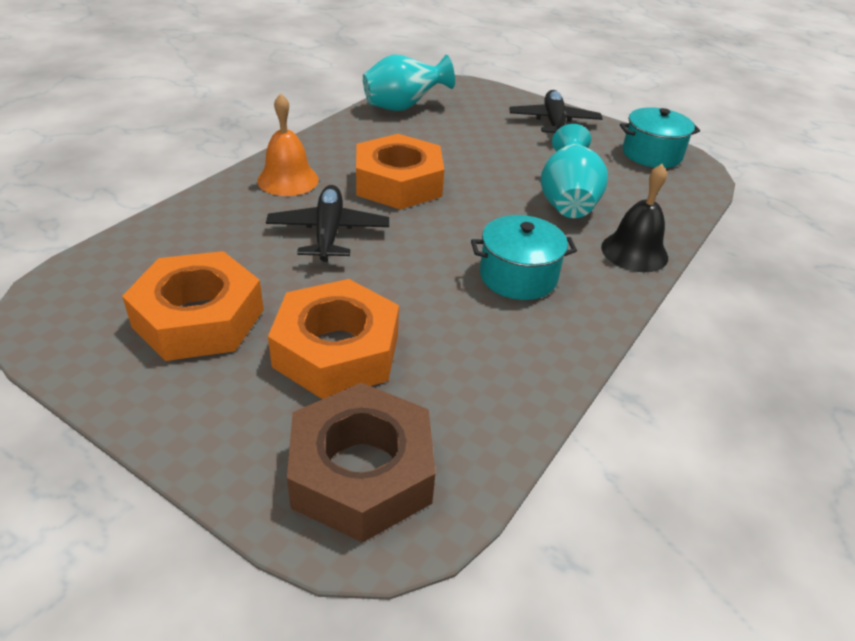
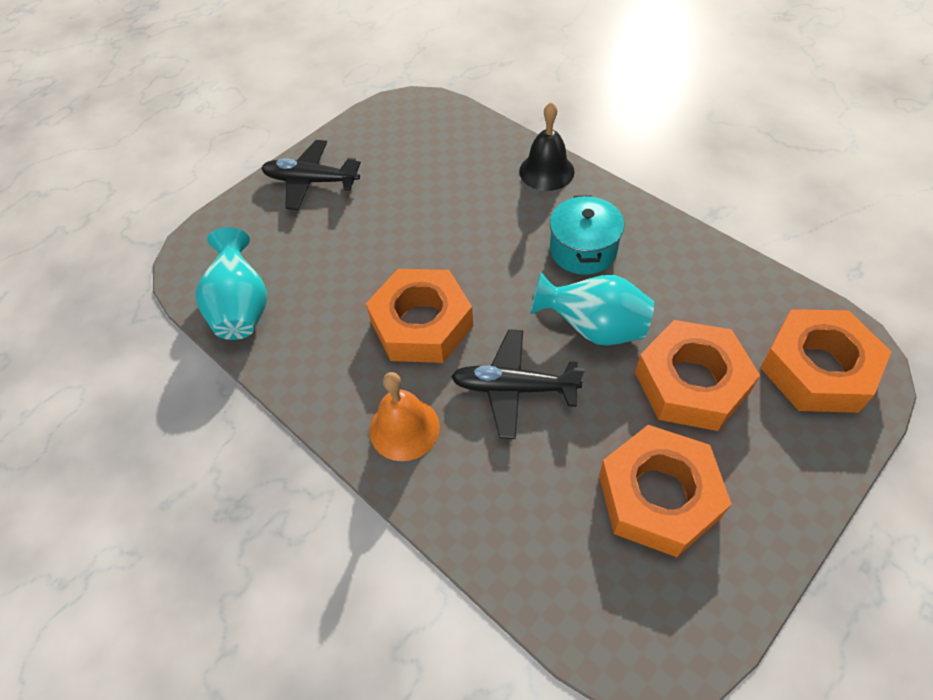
camera: 75 degrees left, 15 degrees up
(362, 472) = (817, 369): brown nut -> orange nut
(567, 202) = (468, 199): turquoise vase -> turquoise vase (593, 328)
(651, 154) = (387, 125): turquoise pot -> none

